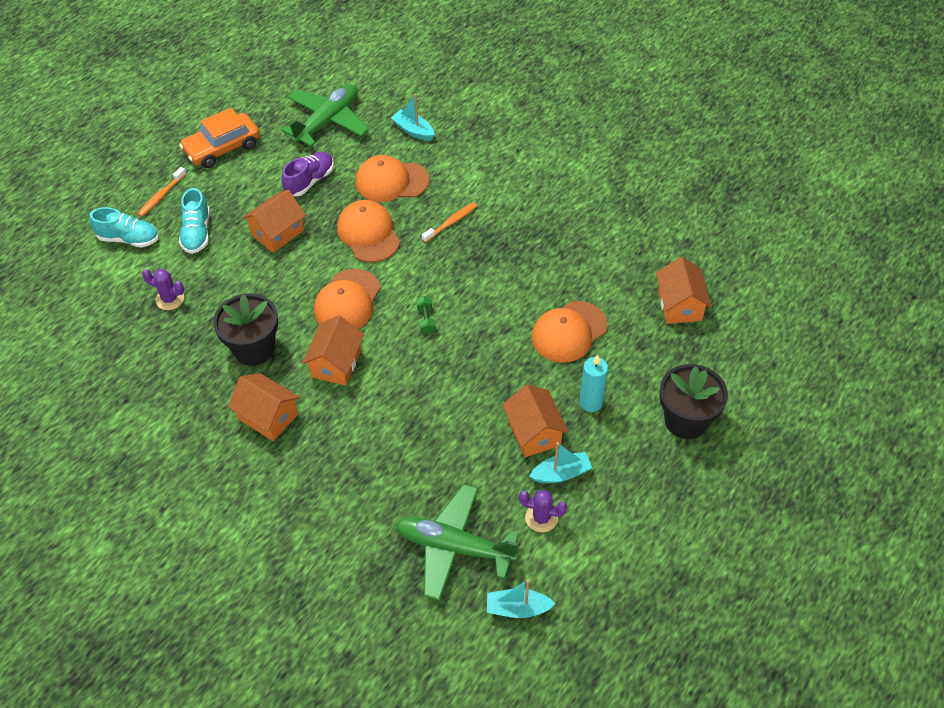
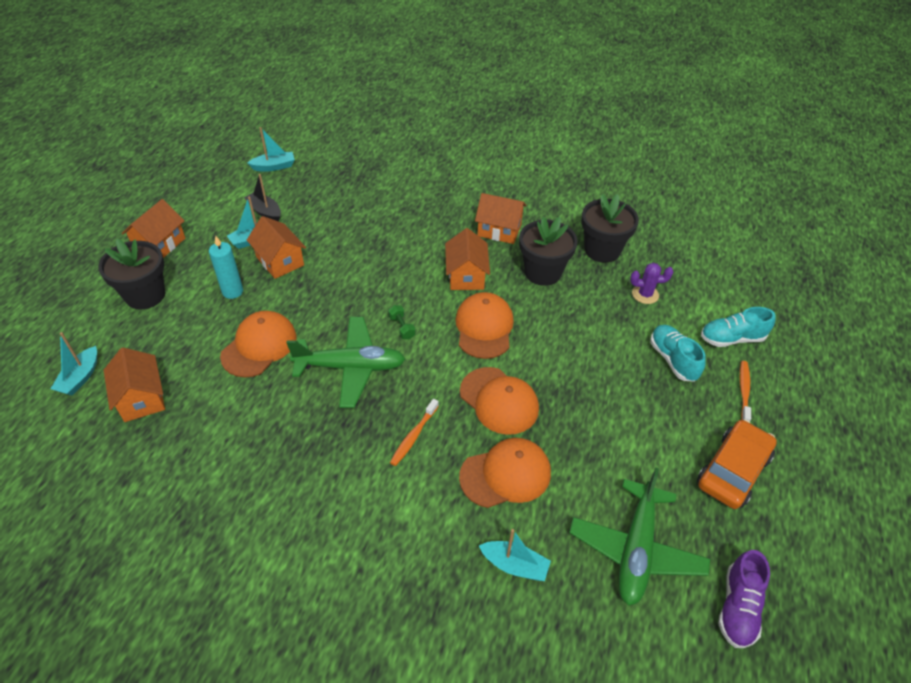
camera: 160 degrees right, 5 degrees down
(172, 361) = (602, 250): none -> black flower pot
(277, 233) = (594, 379): orange house -> orange house (160, 244)
(309, 181) = (600, 450): purple shoe -> purple shoe (738, 607)
(454, 547) = (325, 186): green plane -> green plane (350, 367)
(541, 518) = (265, 212): purple cactus -> black boat
(739, 338) = (80, 377): none -> turquoise boat

